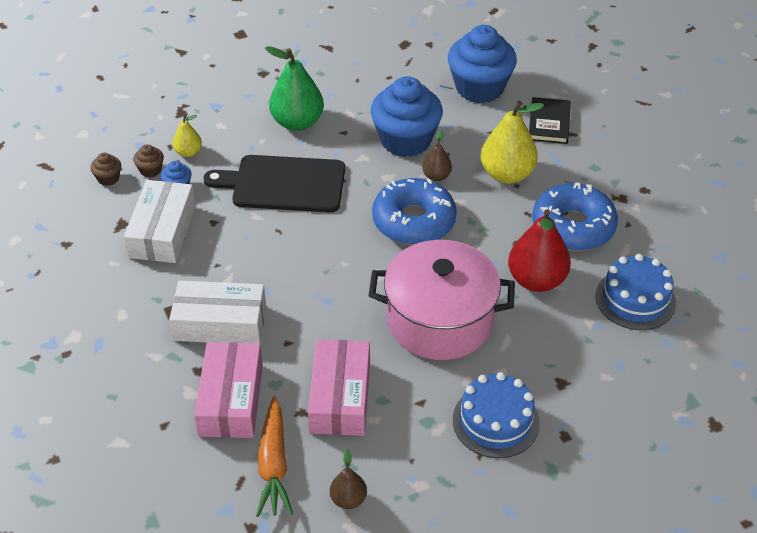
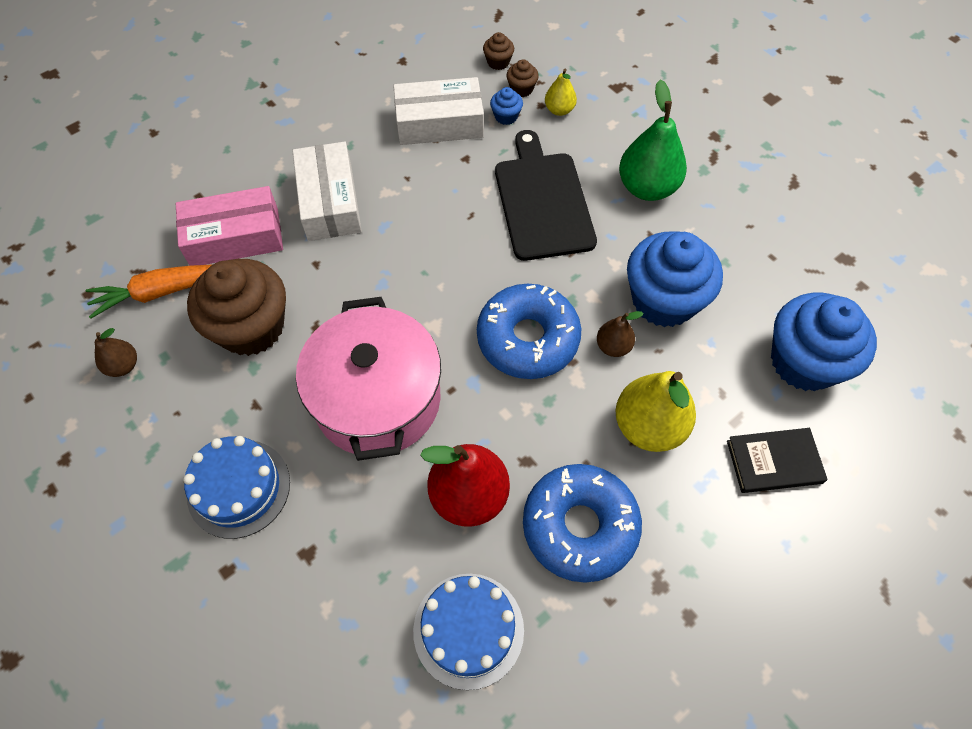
camera: 75 degrees right, 15 degrees up
(340, 397) = (251, 327): pink box -> brown cupcake

